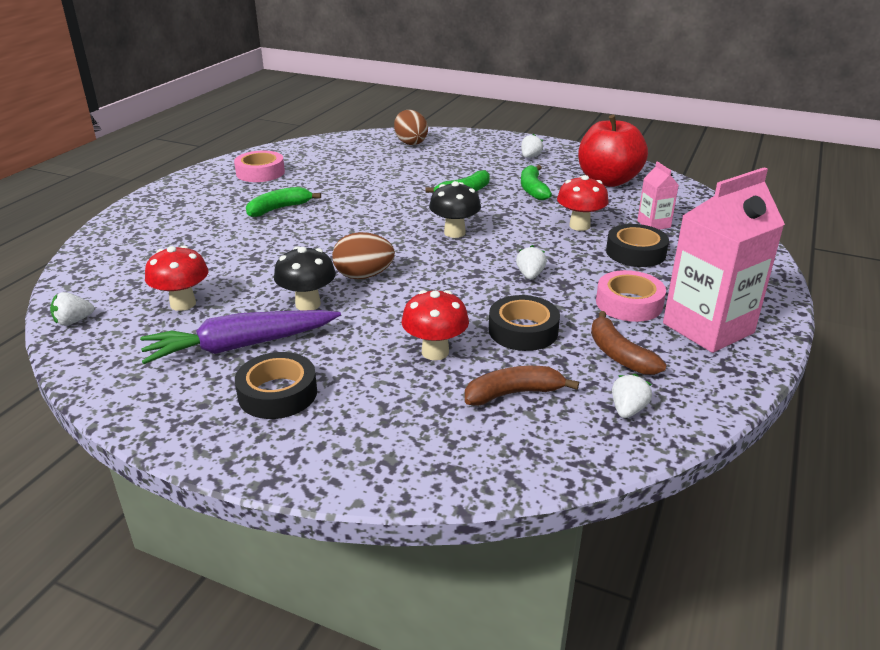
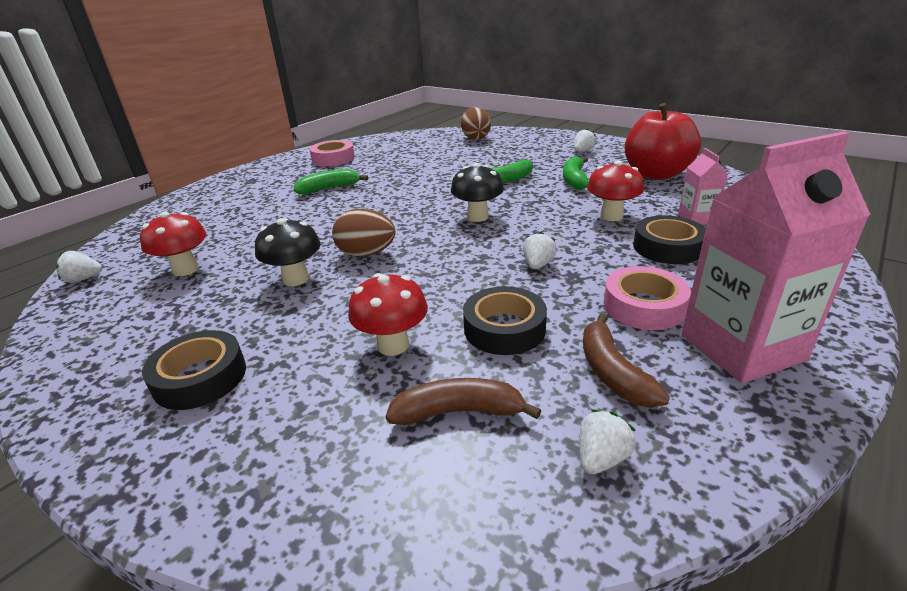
camera: 15 degrees right, 0 degrees up
(240, 346) = (203, 318): purple carrot -> none

